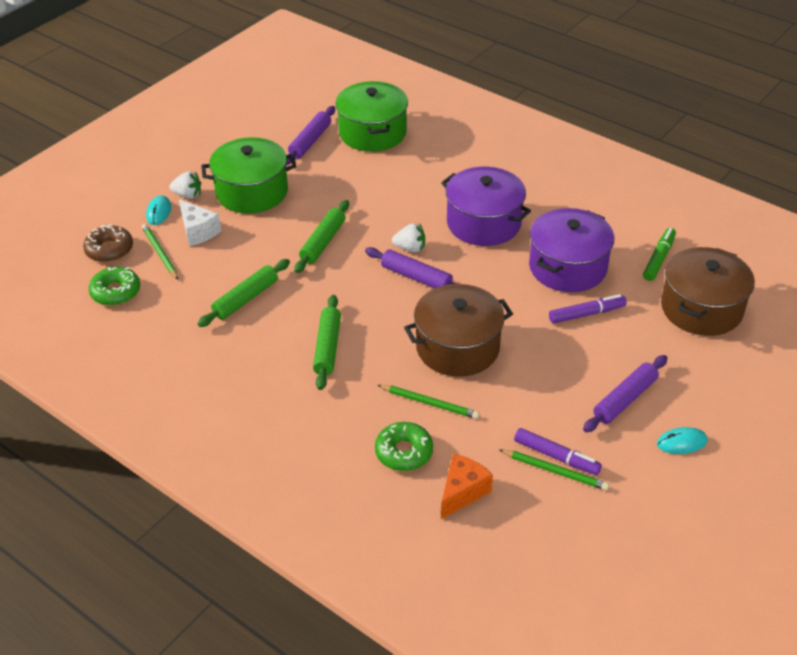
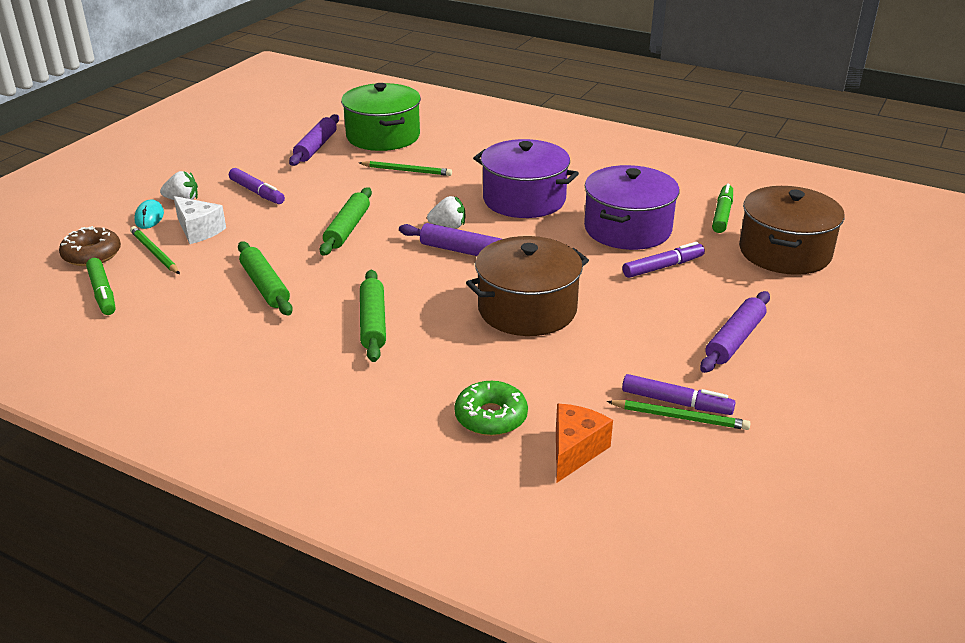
camera: 10 degrees left, 10 degrees down
(116, 292) = (103, 293): green donut -> green marker
(245, 299) = (265, 286): green rolling pin -> green rolling pin turned 60 degrees counterclockwise
(252, 192) = (257, 192): green pot -> purple marker
(429, 403) = (509, 365): green pencil -> green pencil (407, 171)
(681, 442) = (815, 374): turquoise mouse -> none

